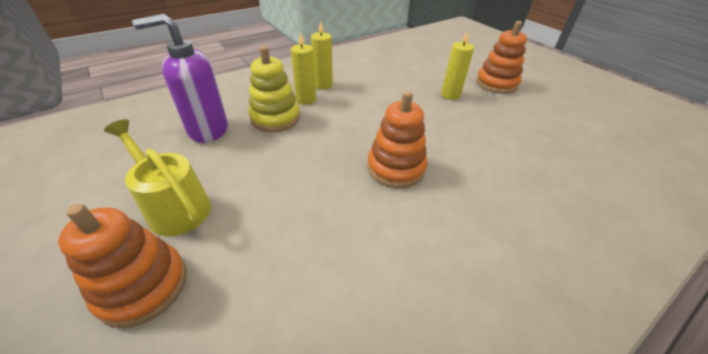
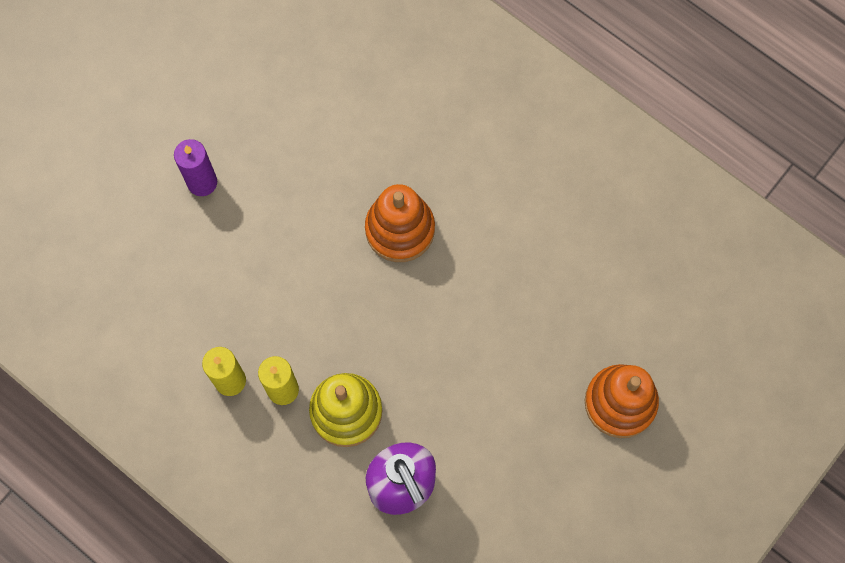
camera: 105 degrees left, 30 degrees up
(175, 206) = (535, 437): yellow watering can -> none
(450, 95) = (202, 182): yellow candle -> purple candle
(496, 84) = (141, 115): orange stacking toy -> none

